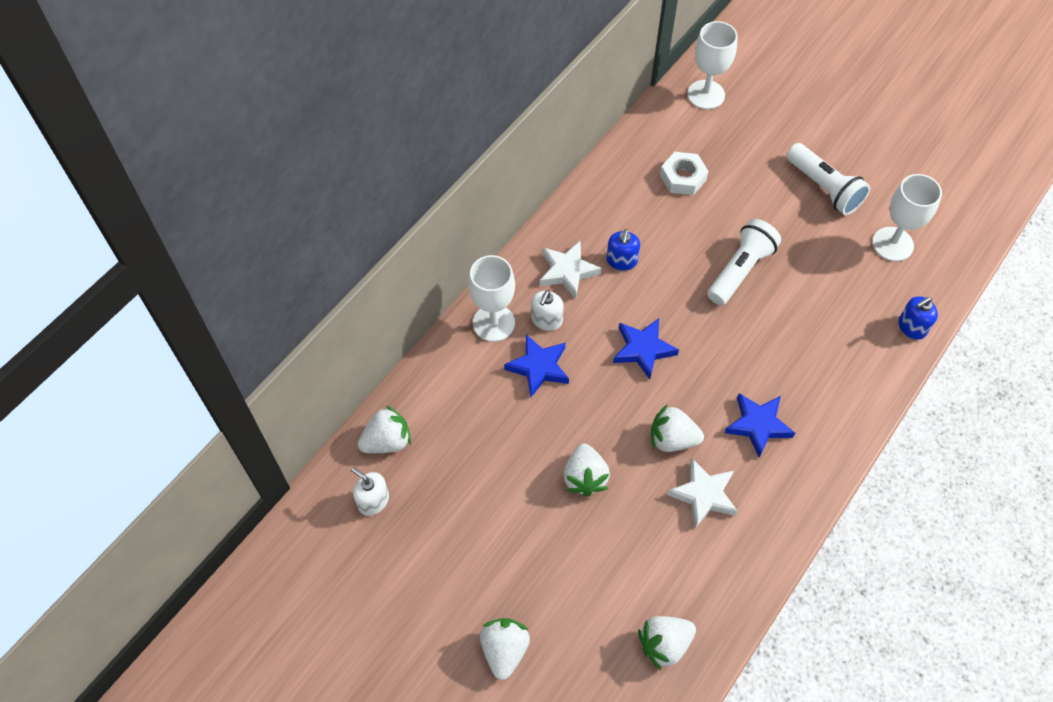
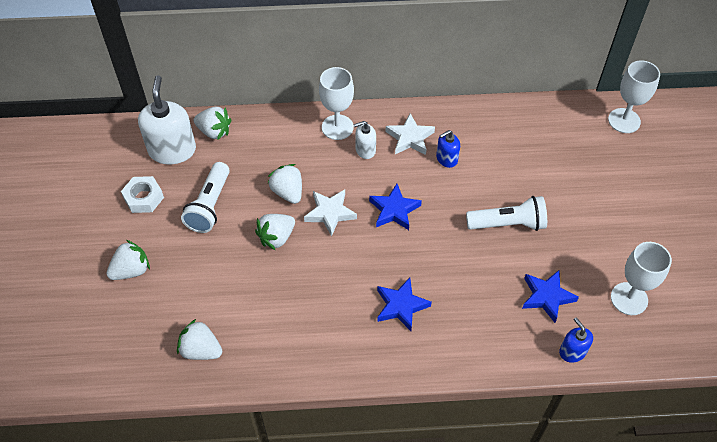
camera: 50 degrees right, 5 degrees down
(373, 501) = (172, 150): white soap dispenser -> white soap dispenser, size x1.93
(539, 367) = (329, 167): blue star -> blue star (547, 297)
(672, 439) = (345, 265): white strawberry -> white strawberry (288, 192)
(683, 177) = (544, 150): white nut -> white nut (144, 198)
(703, 495) = (322, 307): white star -> white star (330, 213)
(824, 188) = (628, 230): white flashlight -> white flashlight (210, 205)
(911, 327) = (572, 351): blue soap dispenser -> blue soap dispenser turned 45 degrees clockwise

